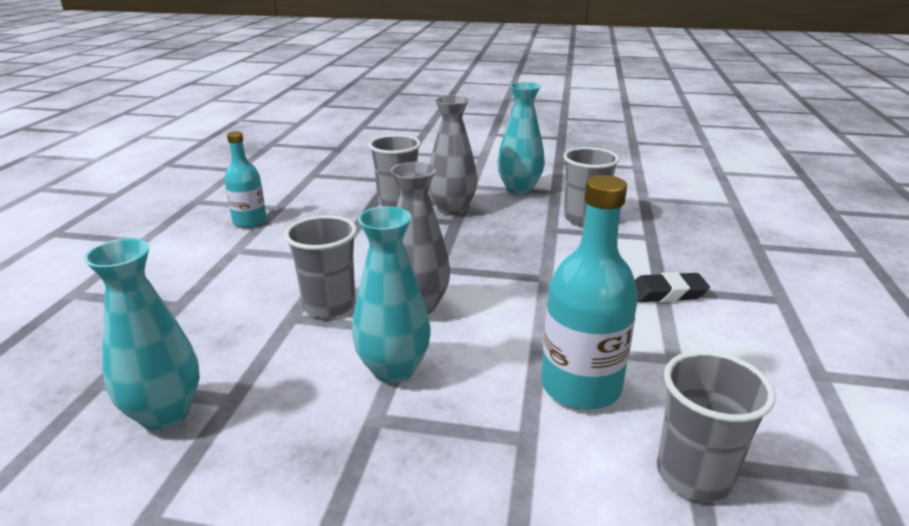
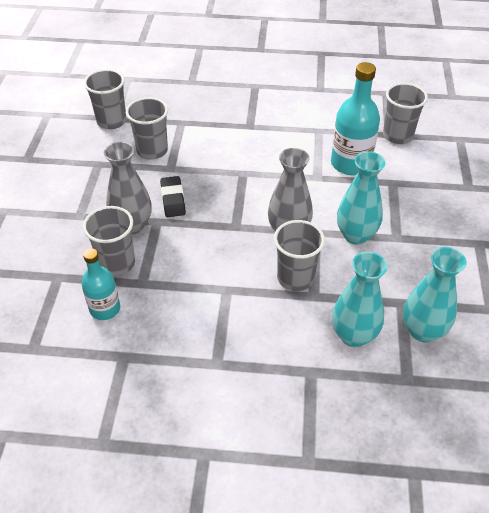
camera: 95 degrees left, 20 degrees up
(249, 221) = (157, 371): turquoise bottle -> turquoise bottle (105, 309)
(519, 189) = (91, 184): turquoise vase -> turquoise vase (353, 335)
(636, 196) = (111, 121): none -> grey cup
(667, 293) = (255, 124): black eraser -> black eraser (173, 199)

